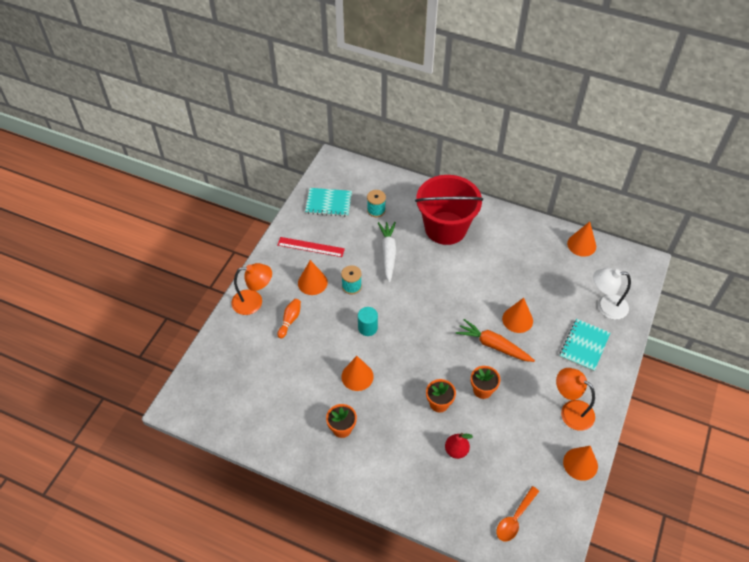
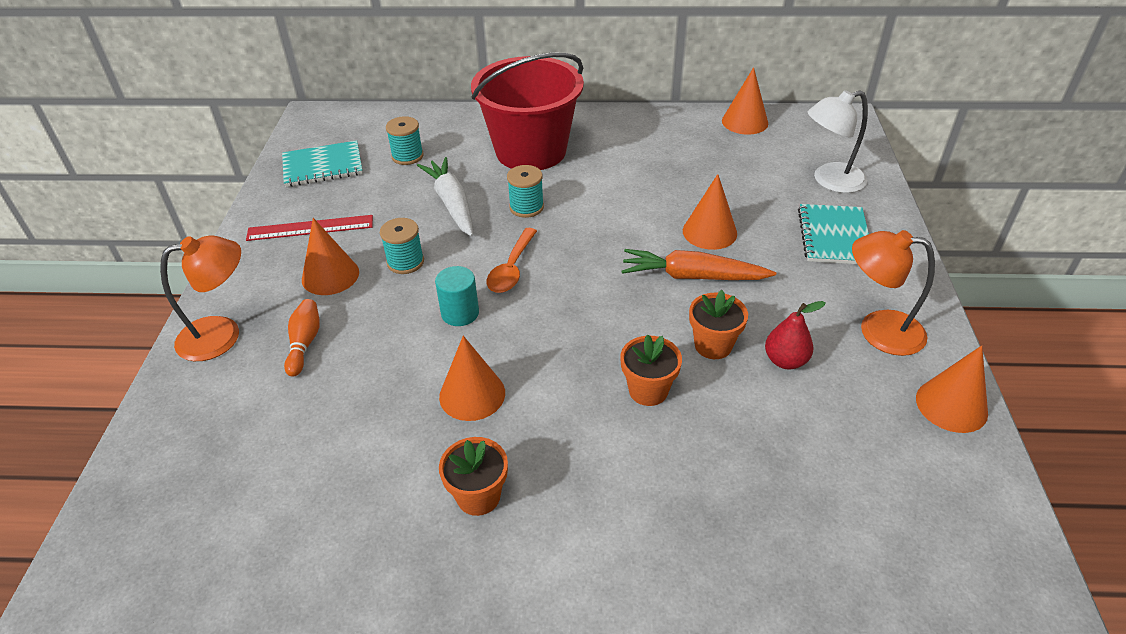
camera: 20 degrees left, 10 degrees down
(427, 269) = (526, 207): none -> turquoise spool
(456, 450) = (723, 459): red pear -> red pear (785, 361)
(515, 518) = (906, 544): orange spoon -> orange spoon (512, 269)

